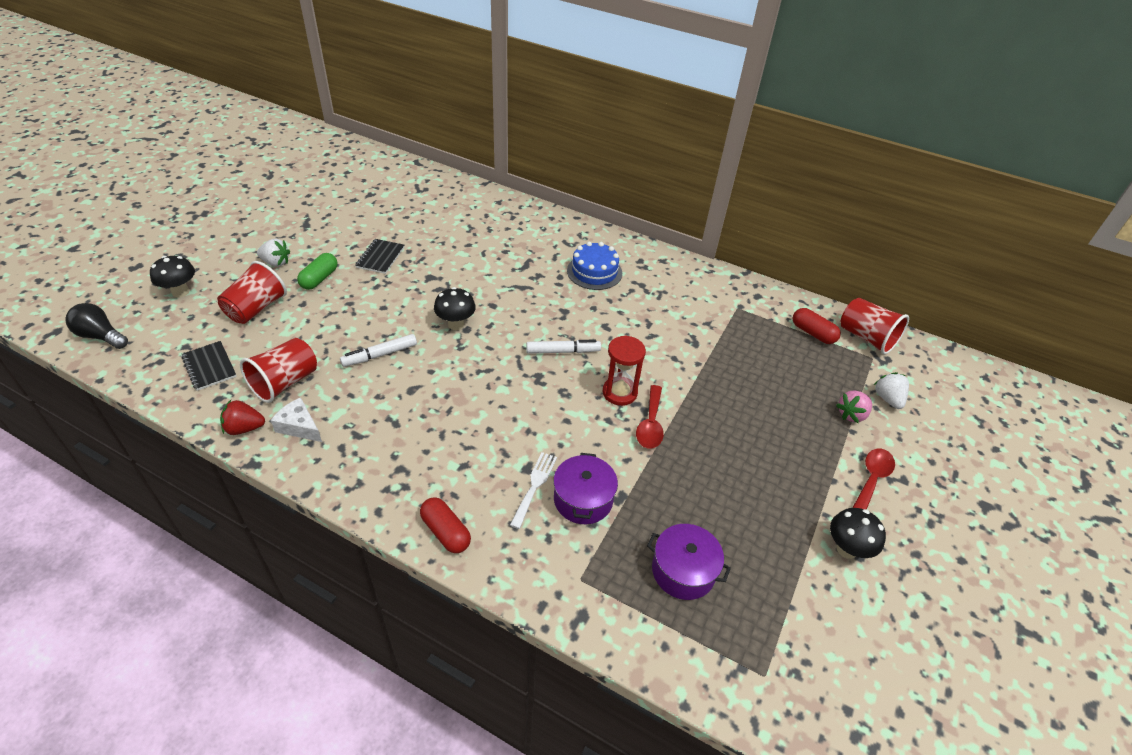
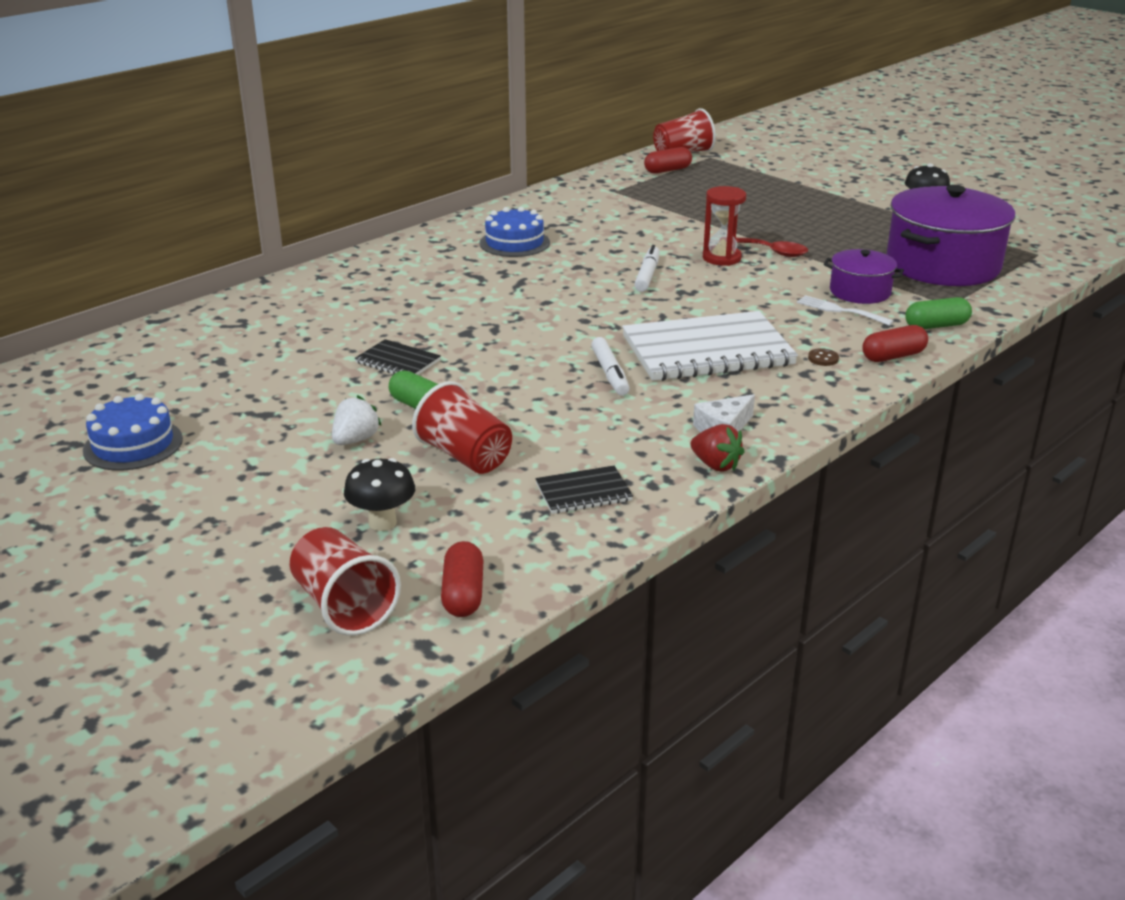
camera: 70 degrees left, 15 degrees down
(101, 336) = (463, 594): black light bulb -> red capsule
(244, 428) = (715, 465): red strawberry -> red strawberry turned 60 degrees counterclockwise
(268, 192) = (133, 444): none -> blue cake
(285, 382) = (638, 437): red cup -> red cup (344, 606)
(429, 403) = (707, 351): none -> white notebook
(430, 480) = (823, 358): none -> brown button
(456, 324) = (572, 325): black mushroom -> none
(522, 566) = (936, 326): none -> green capsule
(683, 571) = (942, 265): purple pot -> purple pot, size x1.94
(851, 414) = (779, 178): pink strawberry -> none
(871, 479) = (853, 186): red spoon -> none
(888, 399) = (763, 163): white strawberry -> none

